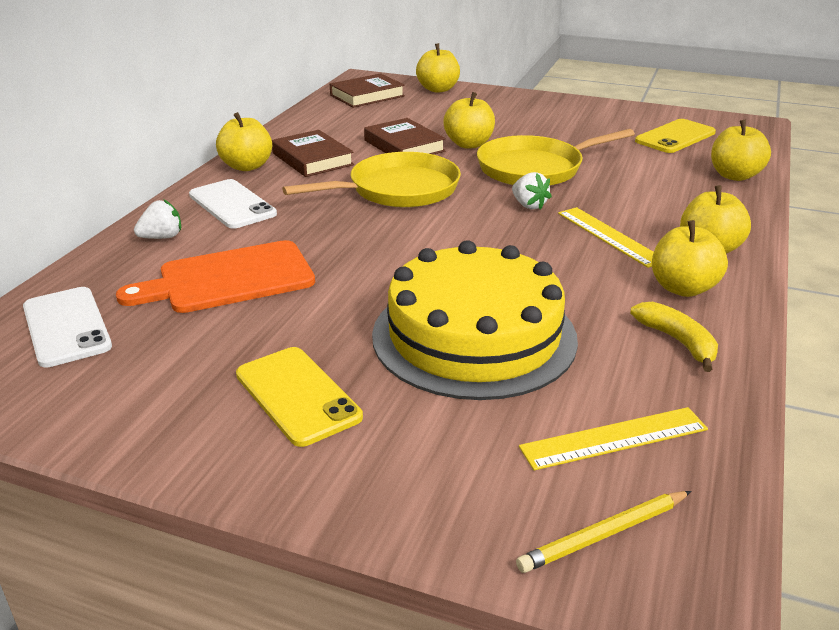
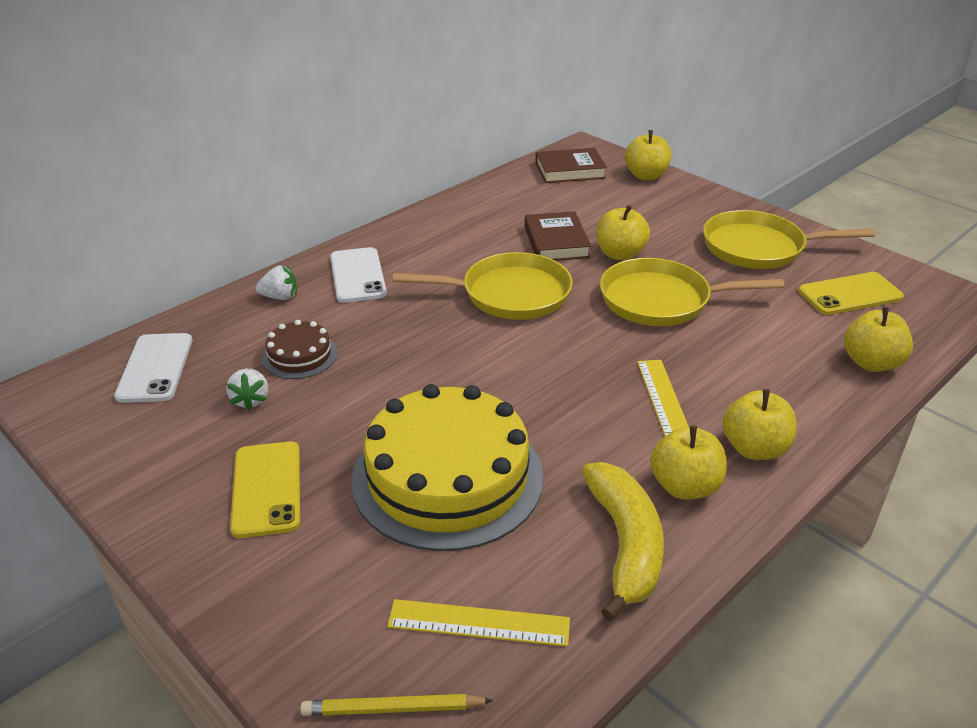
camera: 25 degrees right, 5 degrees up
(229, 279) = (299, 355): orange cutting board -> brown cake
(247, 166) = (400, 234): yellow apple -> none
(312, 159) = (462, 239): brown book -> none
(529, 205) = (617, 344): white strawberry -> white strawberry (250, 400)
(577, 120) = (759, 248): none -> yellow pan
(678, 342) = (625, 544): yellow banana -> yellow banana, size x1.66

